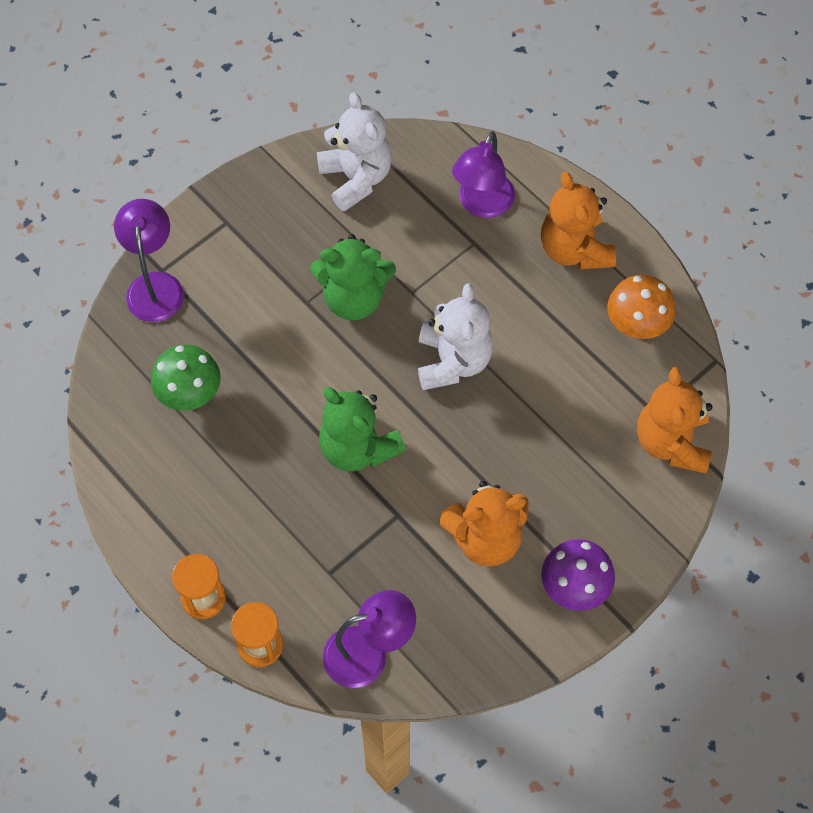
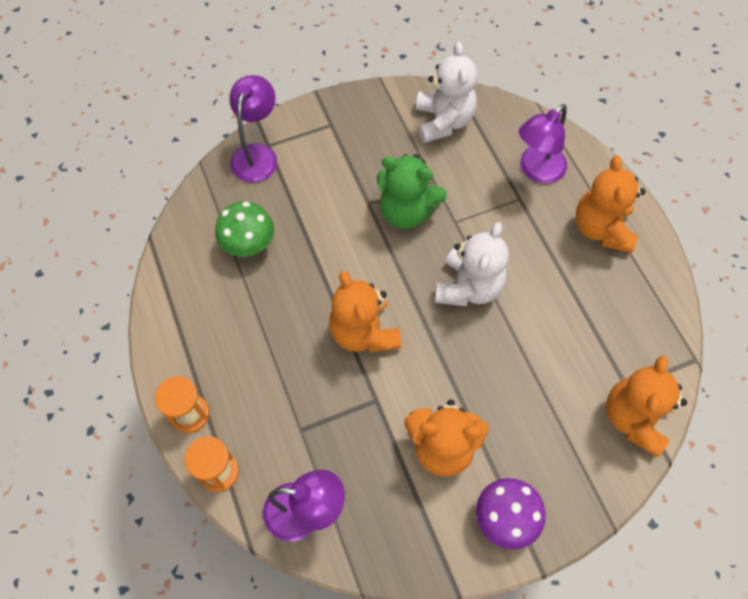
camera: 20 degrees right, 0 degrees up
(358, 448) = (364, 332): green teddy bear -> orange teddy bear
(637, 324) = (635, 306): orange mushroom -> none

